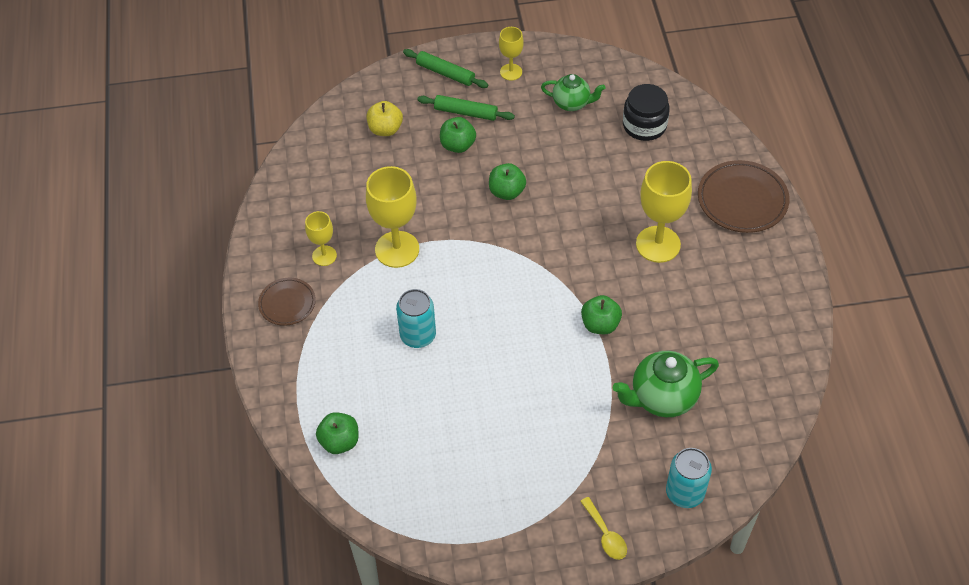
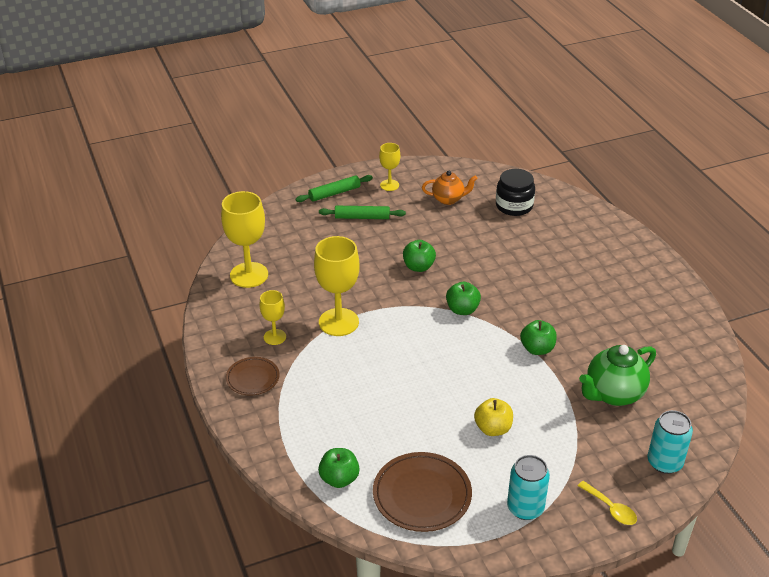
camera: 15 degrees left, 15 degrees down
(385, 129) = (297, 238): yellow apple -> yellow apple (493, 429)
(418, 335) = (381, 383): turquoise can -> turquoise can (525, 508)
(445, 73) = (334, 193): green rolling pin -> green rolling pin turned 45 degrees counterclockwise
(458, 145) = (364, 241): green apple -> green apple (462, 310)
(572, 103) = (448, 199): green teapot -> orange teapot
(658, 244) = (560, 284): yellow goblet -> yellow goblet (249, 275)
(742, 200) = (615, 244): brown plate -> brown plate (422, 495)

